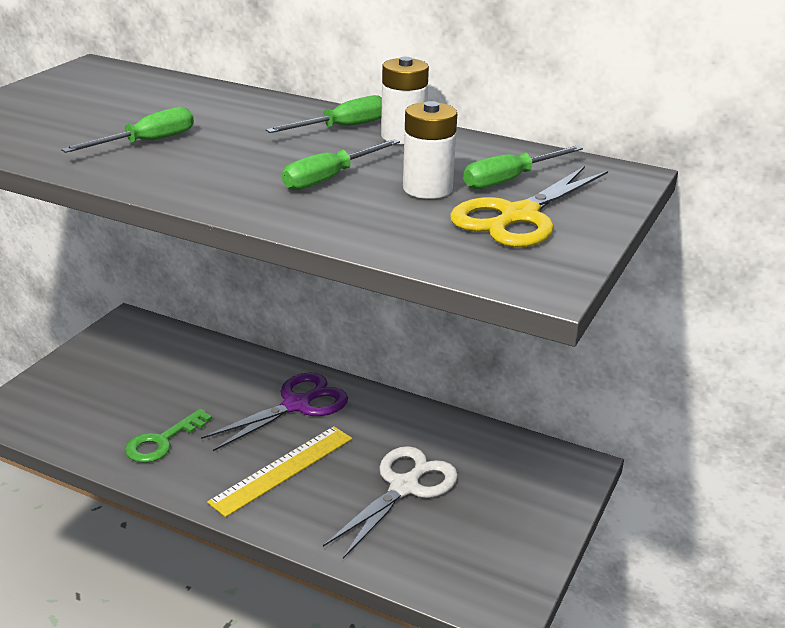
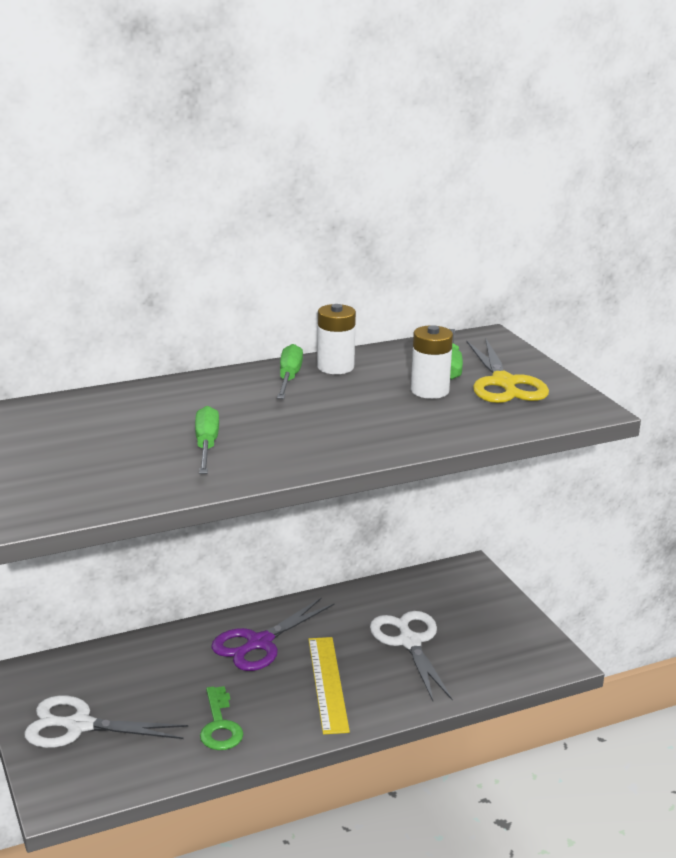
camera: 50 degrees left, 5 degrees down
(95, 377) = (79, 726): none -> white scissors
(296, 405) = (259, 643): purple scissors -> purple scissors turned 135 degrees counterclockwise
(330, 178) = (370, 411): green screwdriver -> none

